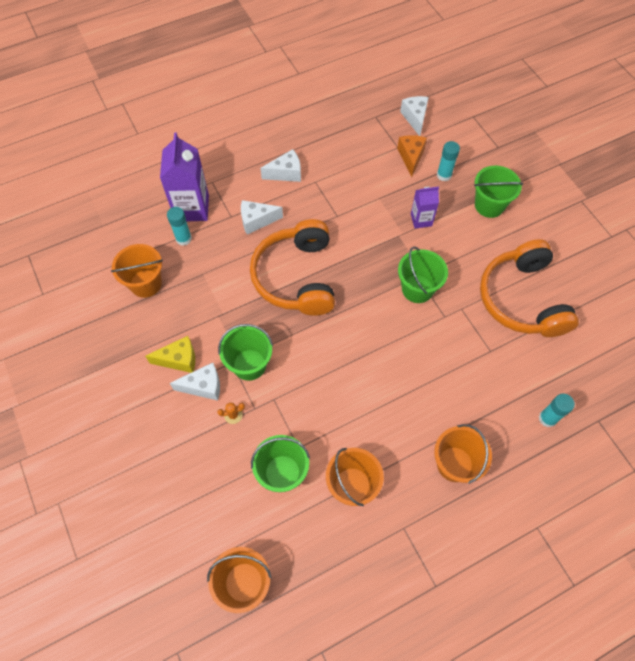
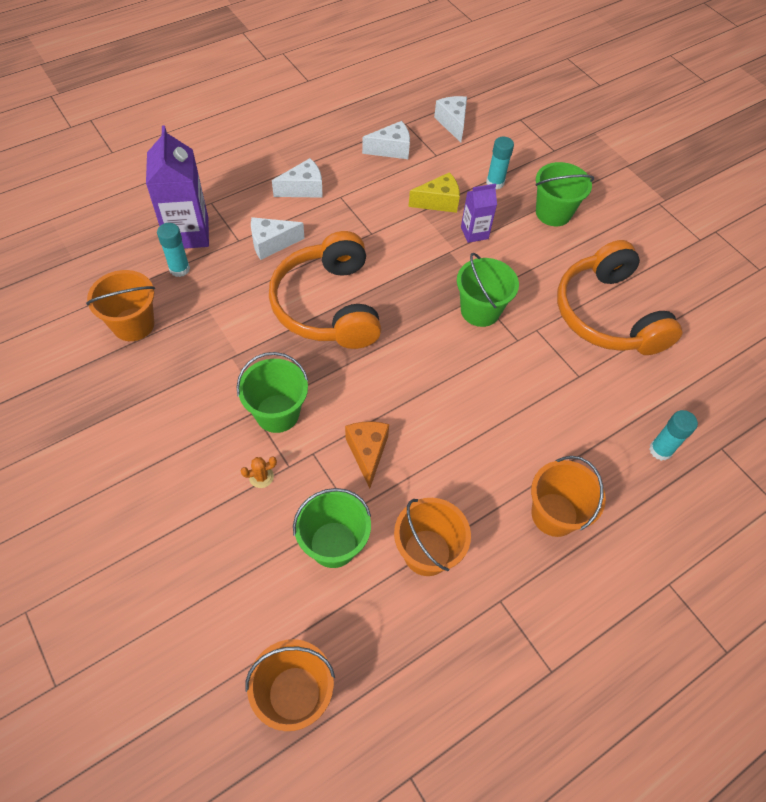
camera: 10 degrees left, 5 degrees down
(179, 359) = (184, 413): yellow cheese -> yellow cheese (438, 202)
(203, 386) = (219, 444): white cheese -> white cheese (391, 149)
(411, 157) = (453, 165): orange cheese -> orange cheese (367, 452)

